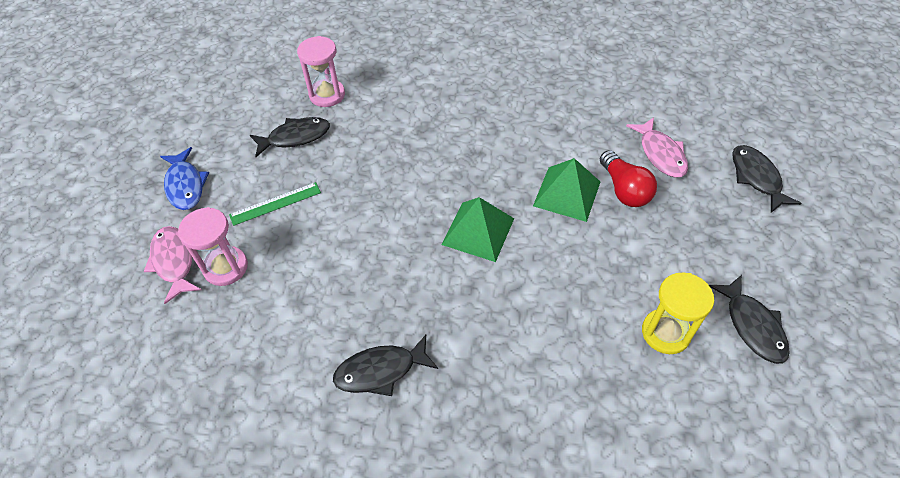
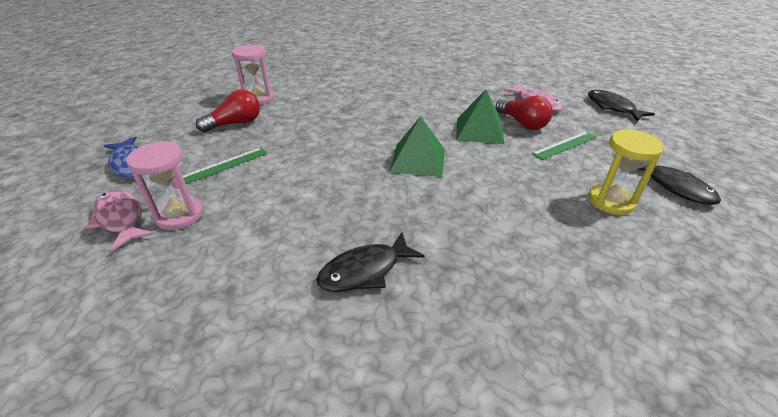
camera: 15 degrees left, 15 degrees down
(295, 137) = (235, 124): black fish -> red light bulb
(658, 236) = (564, 145): none -> green ruler

